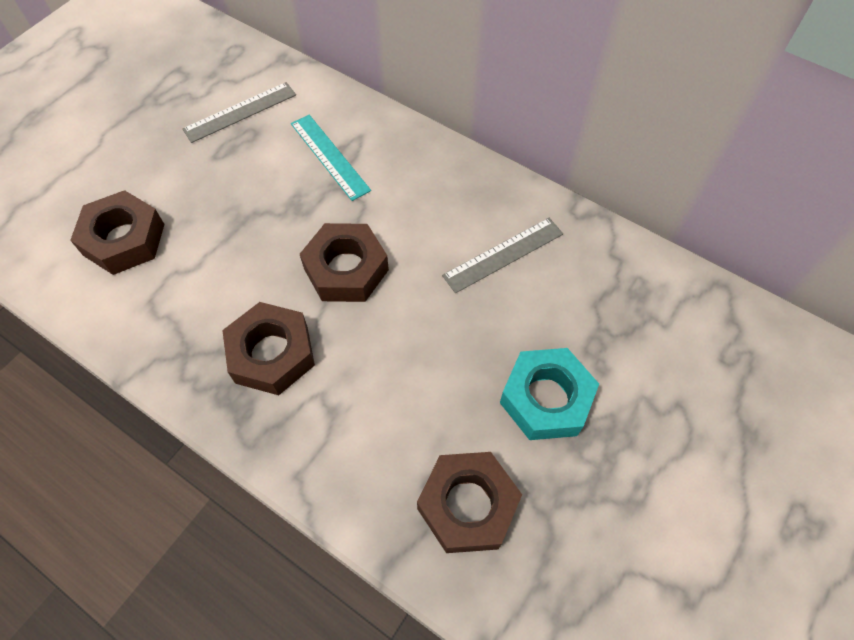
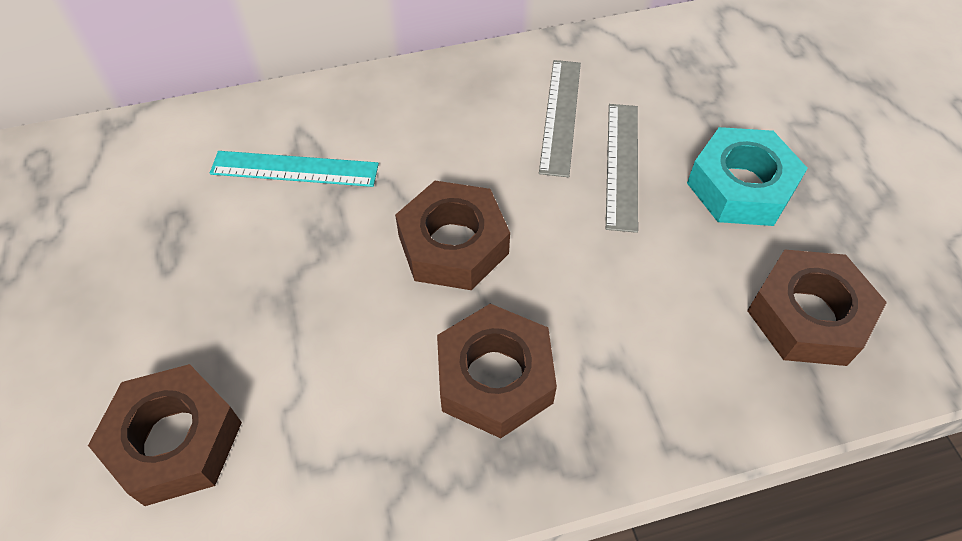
camera: 50 degrees left, 5 degrees down
(240, 112) = (133, 208): grey ruler -> grey ruler (621, 165)

